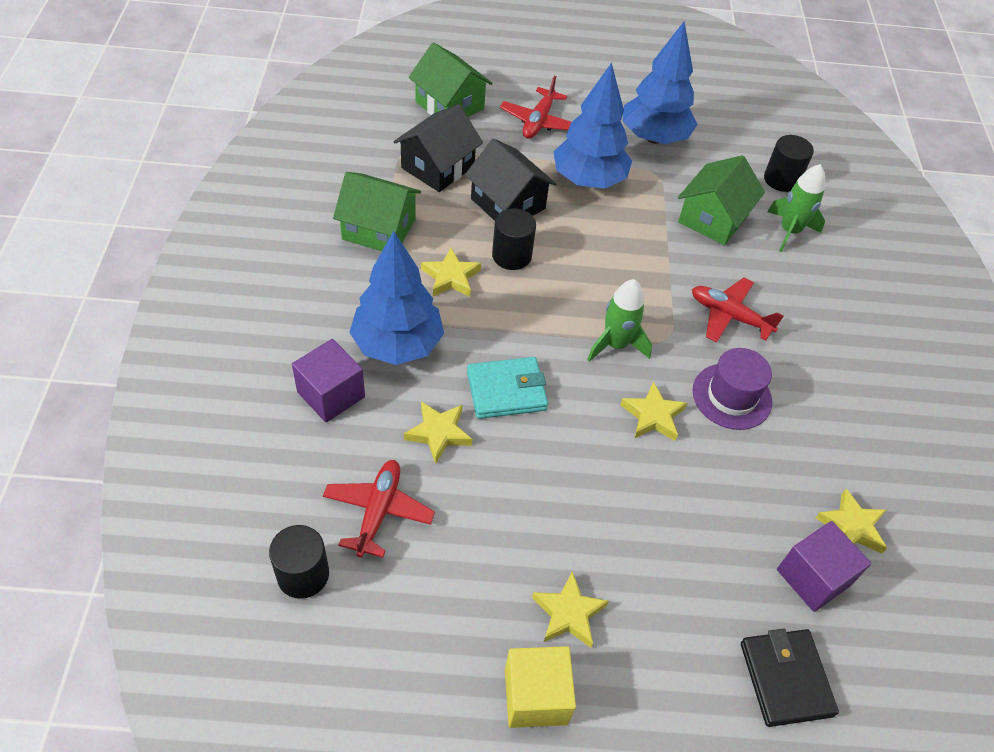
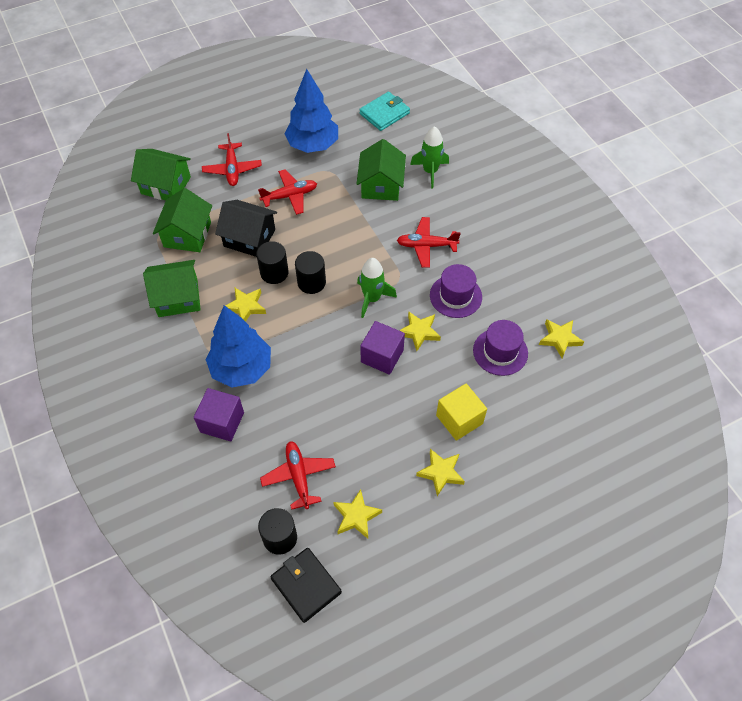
camera: 25 degrees left, 5 degrees up
(438, 167) = (187, 234): black house -> green house
(439, 433) = (303, 410): yellow star -> yellow star (356, 516)
(506, 391) = (326, 362): turquoise wallet -> turquoise wallet (384, 113)
(535, 696) = (451, 527): yellow cube -> yellow cube (459, 419)
(588, 180) = (290, 196): blue tree -> red plane
(752, 499) = (500, 352): none -> purple hat
(781, 179) = (406, 138): black cylinder -> black cylinder (311, 282)
(785, 679) = (570, 442): black wallet -> black wallet (306, 585)
(813, 577) = (555, 379): purple cube -> purple cube (382, 356)

